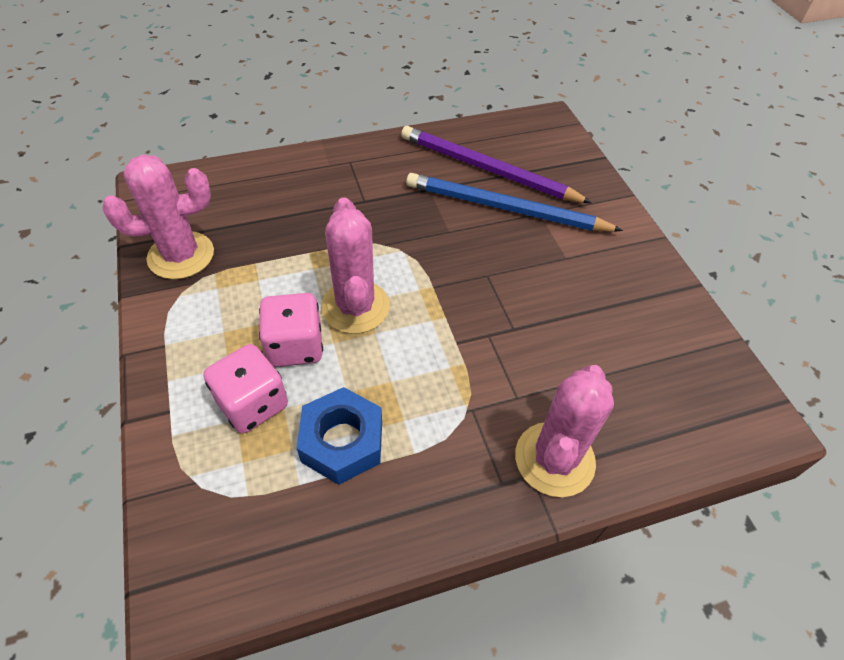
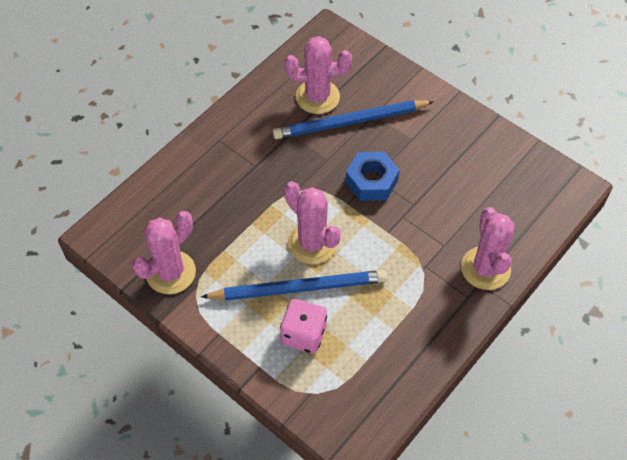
camera: 30 degrees left, 5 degrees up
(295, 346) = (298, 288): pink dice -> blue pencil
(342, 442) = (370, 325): blue nut -> blue nut (371, 181)
(488, 170) = (317, 97): purple pencil -> pink cactus

